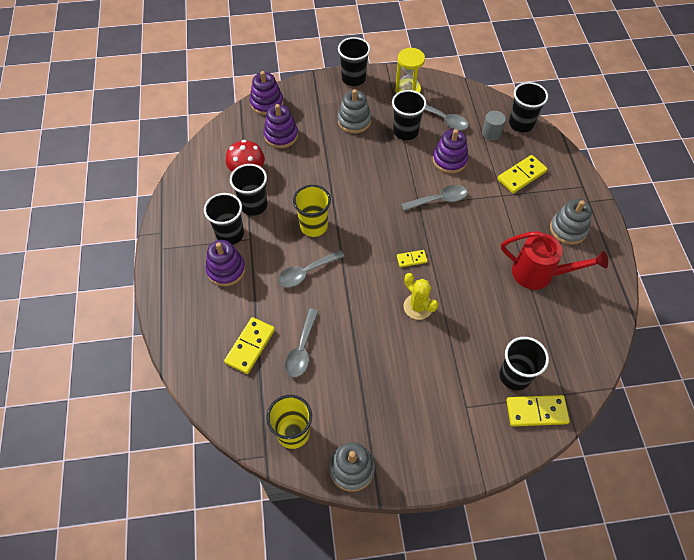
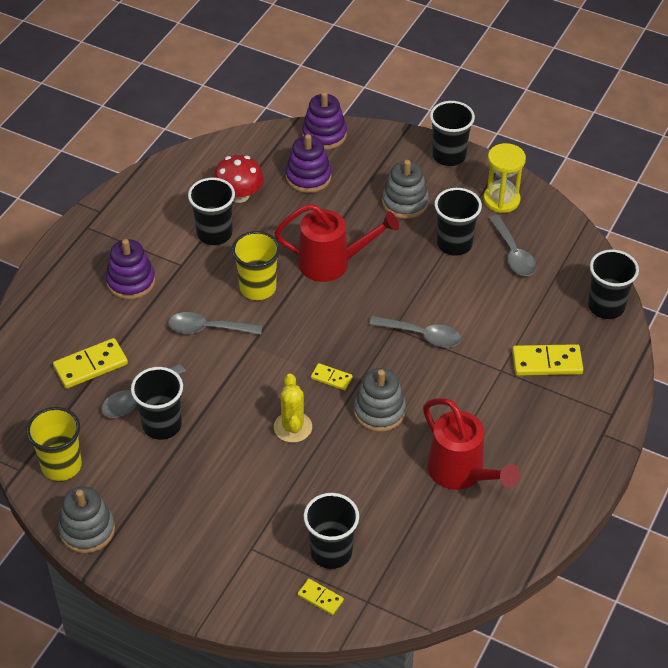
camera: 35 degrees right, 10 degrees down
(230, 234) = (165, 249): black cup -> black cup (162, 425)
(345, 184) = (332, 263): none -> red watering can
(449, 160) = (476, 301): purple stacking toy -> none
(491, 133) = (557, 298): grey cylinder -> none
(536, 412) = (320, 598): yellow domino -> yellow domino, size x0.56
(568, 229) = (544, 448): grey stacking toy -> grey stacking toy (379, 411)

